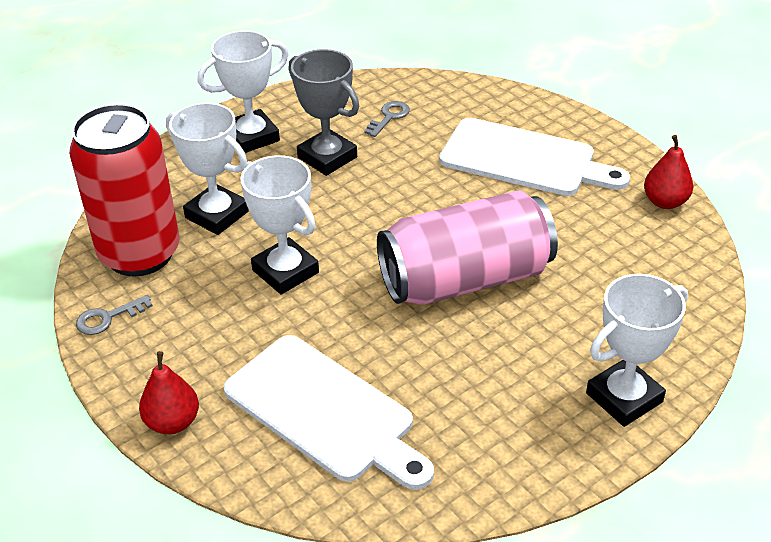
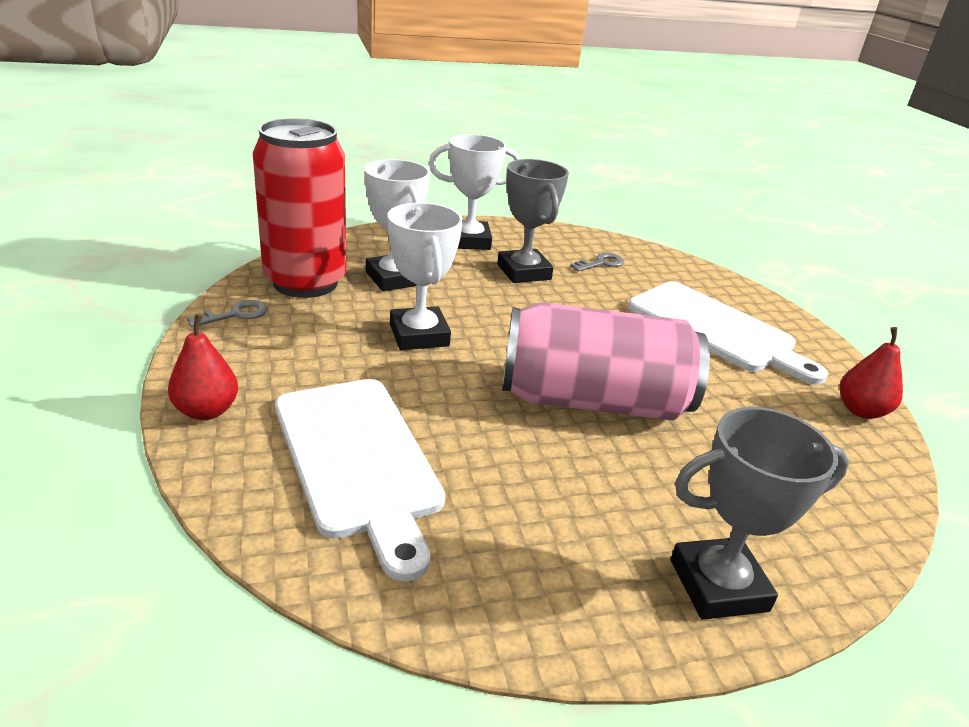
camera: 20 degrees right, 10 degrees down
(108, 318) = (235, 314): grey key -> grey key turned 150 degrees clockwise
(624, 397) = (718, 585): white trophy -> grey trophy

